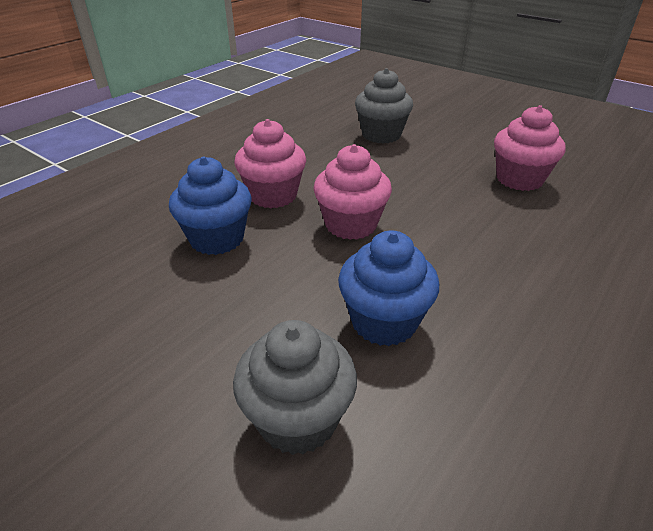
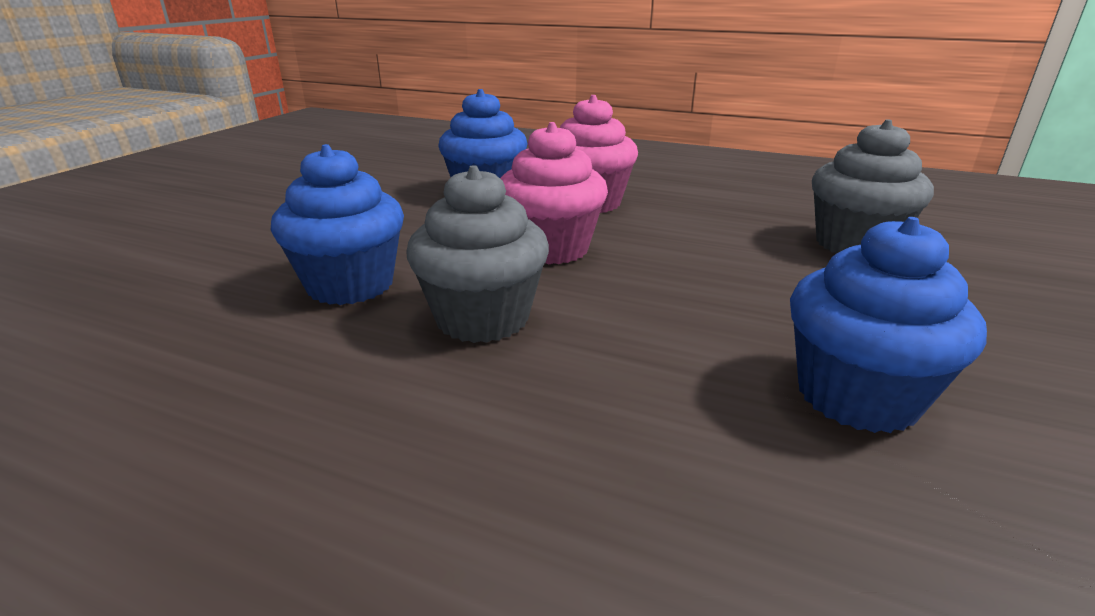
camera: 75 degrees right, 10 degrees down
(298, 419) = (216, 258): grey cupcake -> grey cupcake (482, 318)
(519, 179) = (857, 396): pink cupcake -> blue cupcake

